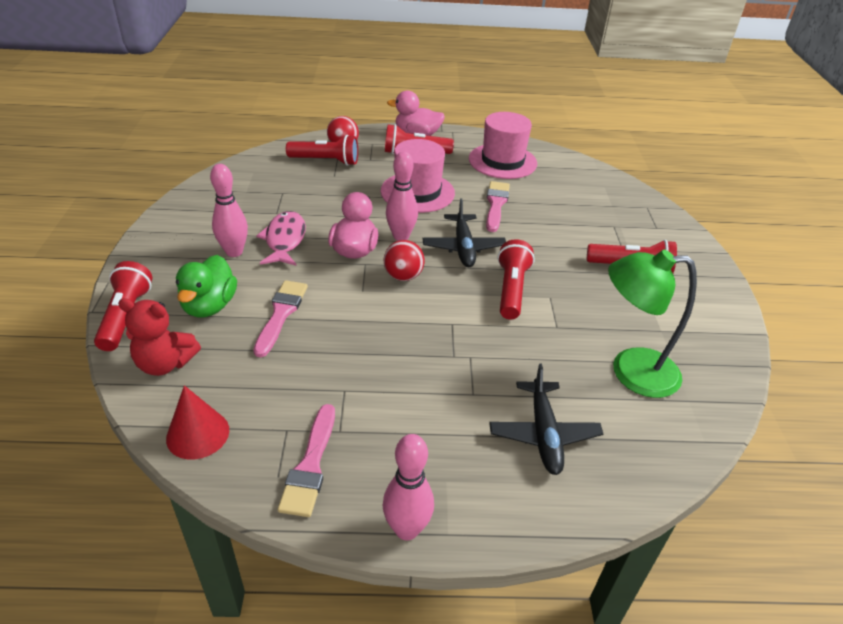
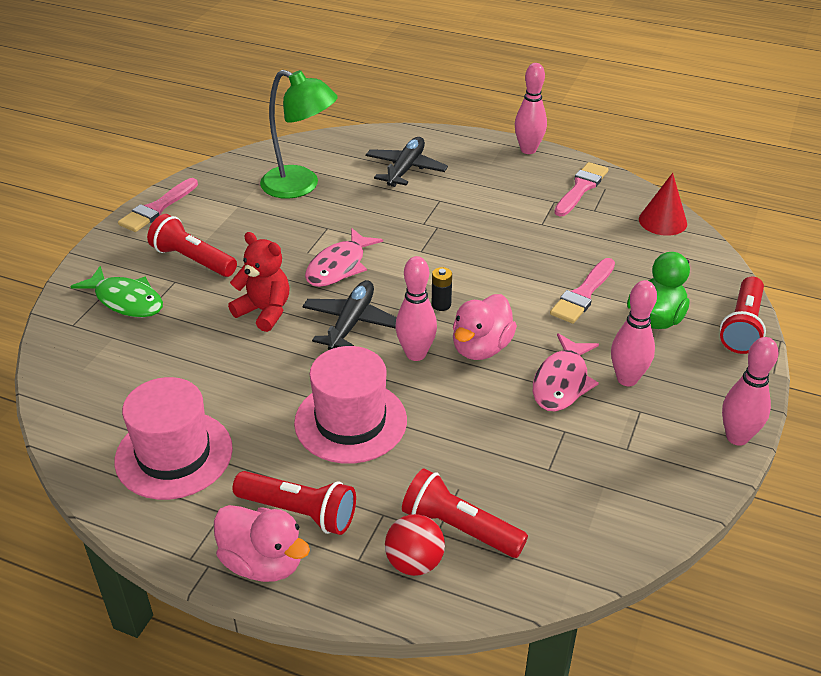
camera: 155 degrees left, 0 degrees up
(151, 231) = (737, 437): none -> pink bowling pin
(165, 363) = (695, 274): red teddy bear -> red teddy bear (264, 311)
(403, 276) = (441, 305): red ball -> black battery
(496, 204) = (259, 374): pink brush -> pink brush (157, 208)
(511, 289) = (339, 267): red flashlight -> pink fish
(636, 228) = (126, 300): none -> green fish

